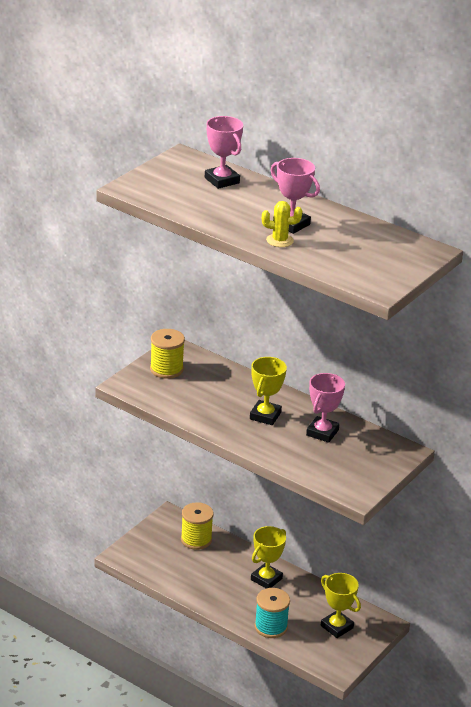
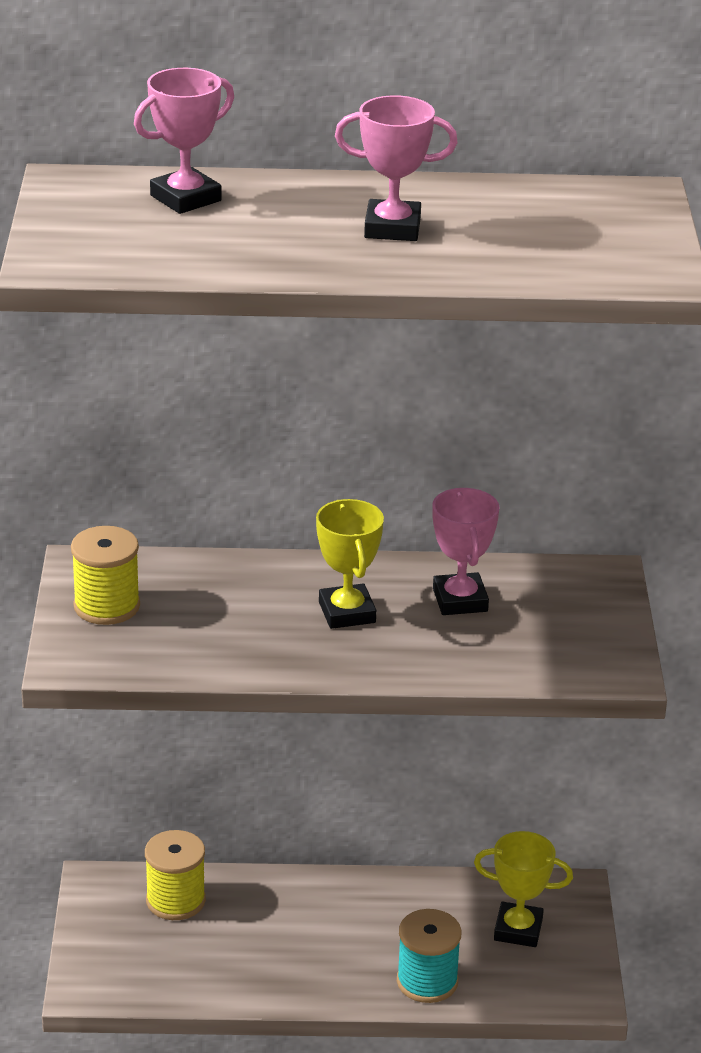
camera: 35 degrees left, 0 degrees up
(222, 180) = (185, 198): pink trophy -> pink trophy turned 60 degrees counterclockwise
(266, 579) = (344, 909): yellow trophy -> none
(279, 240) = (412, 259): yellow cactus -> none

